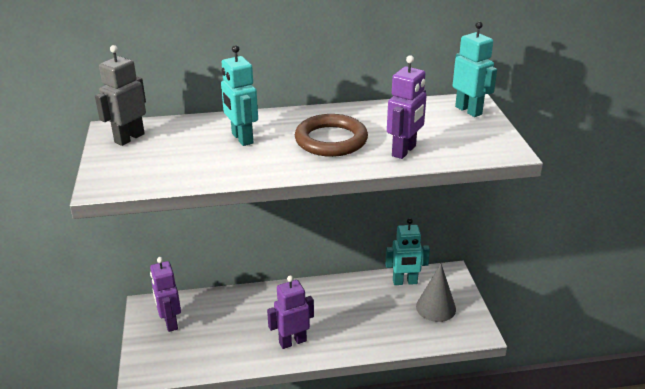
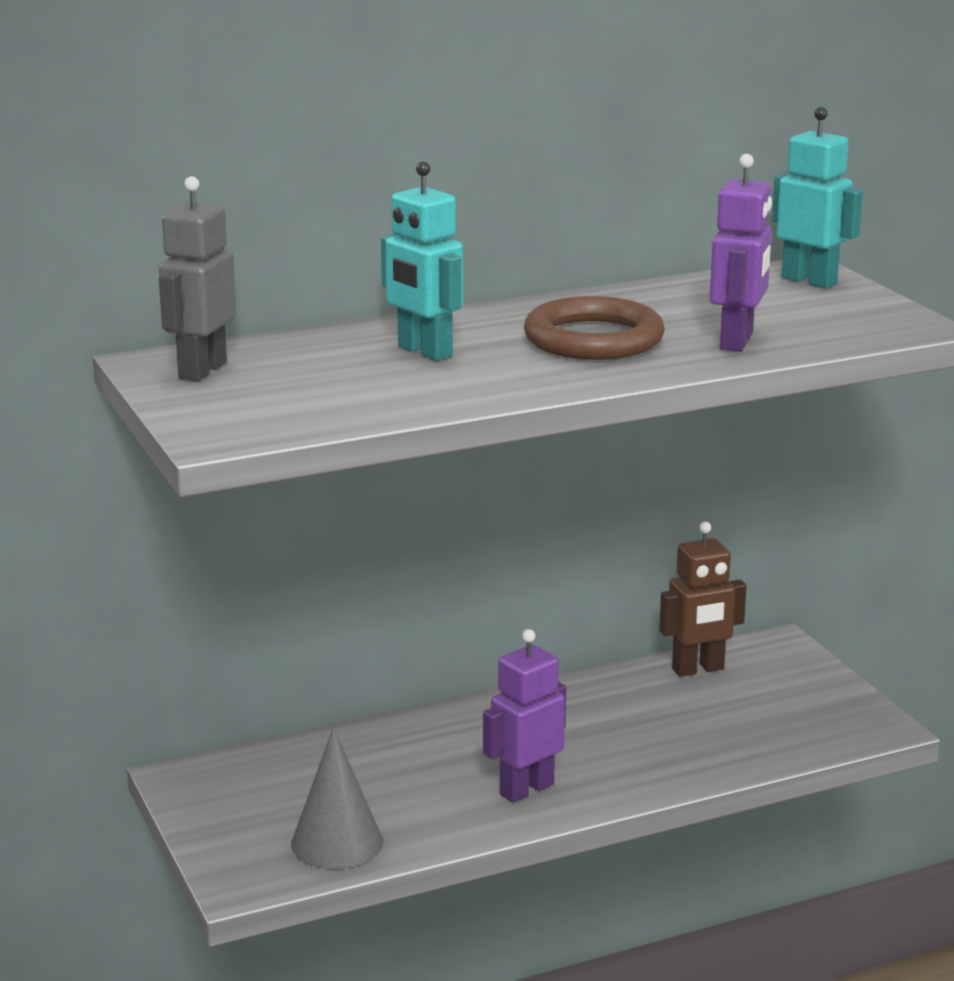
camera: 15 degrees left, 10 degrees down
(170, 322) = (252, 796): purple robot -> none
(405, 282) = (698, 669): turquoise robot -> brown robot
(436, 307) = (778, 700): grey cone -> grey cone (337, 842)

